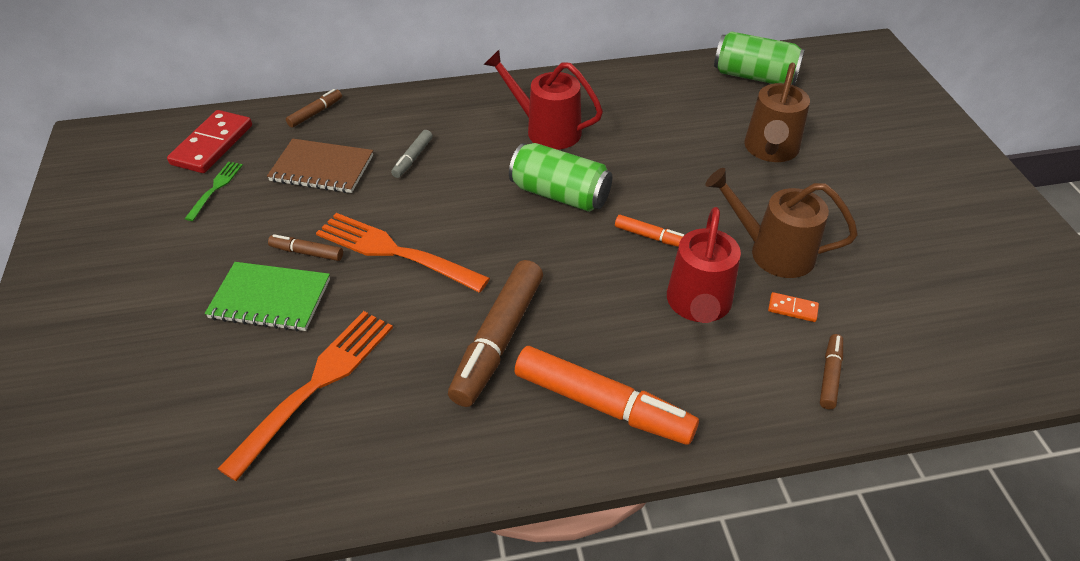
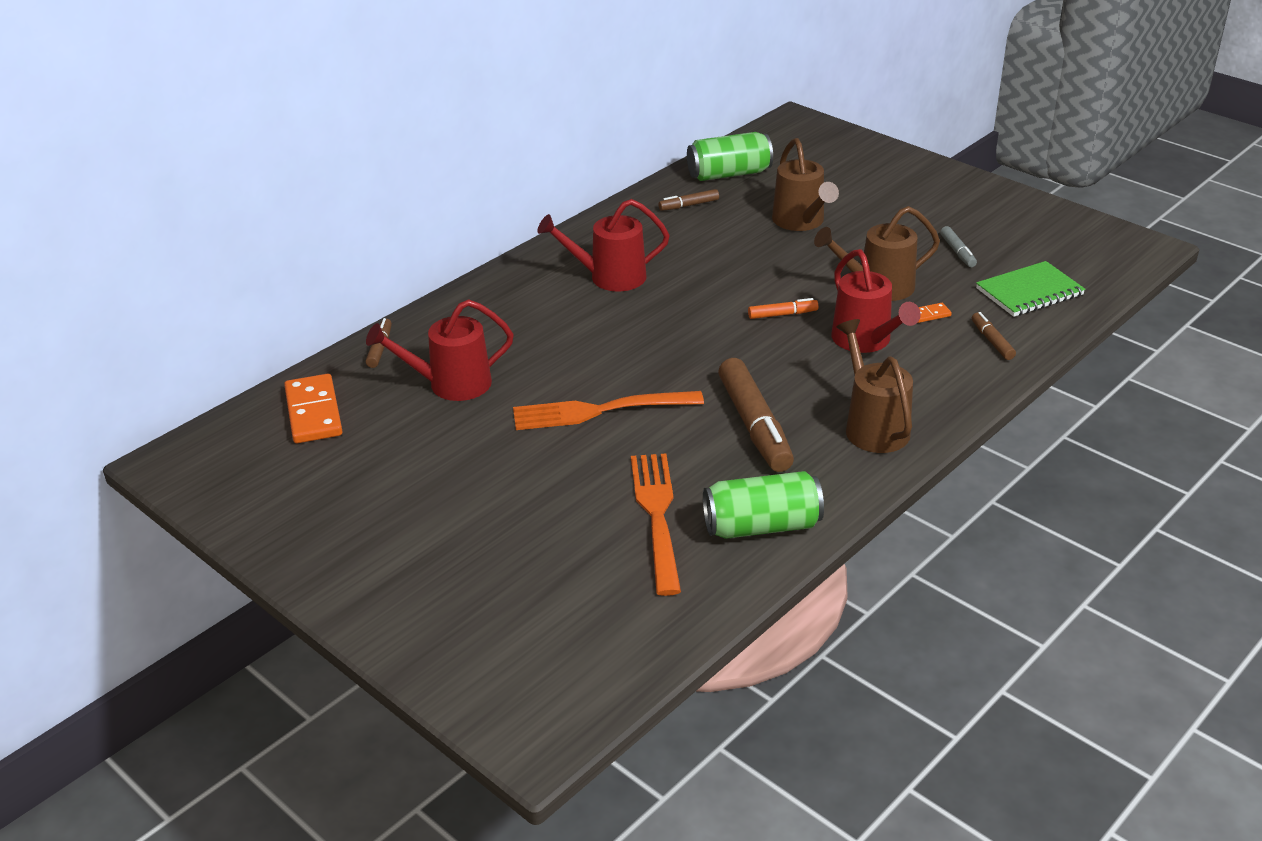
camera: 35 degrees left, 10 degrees down
(212, 145) = (313, 412): red domino -> orange domino
(215, 189) = (370, 441): green fork -> none
(270, 299) = (540, 486): green notebook -> green notebook (1029, 292)
(307, 252) = (525, 444): brown marker -> brown marker (689, 205)
(322, 168) = (450, 384): brown notebook -> red watering can
(412, 158) = (522, 344): grey marker -> grey marker (957, 252)
(560, 194) = (680, 317): green can -> green can (761, 526)
(603, 405) = (872, 426): orange marker -> brown watering can

